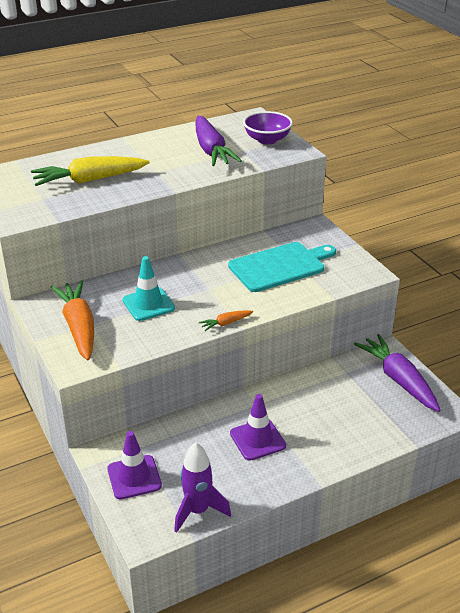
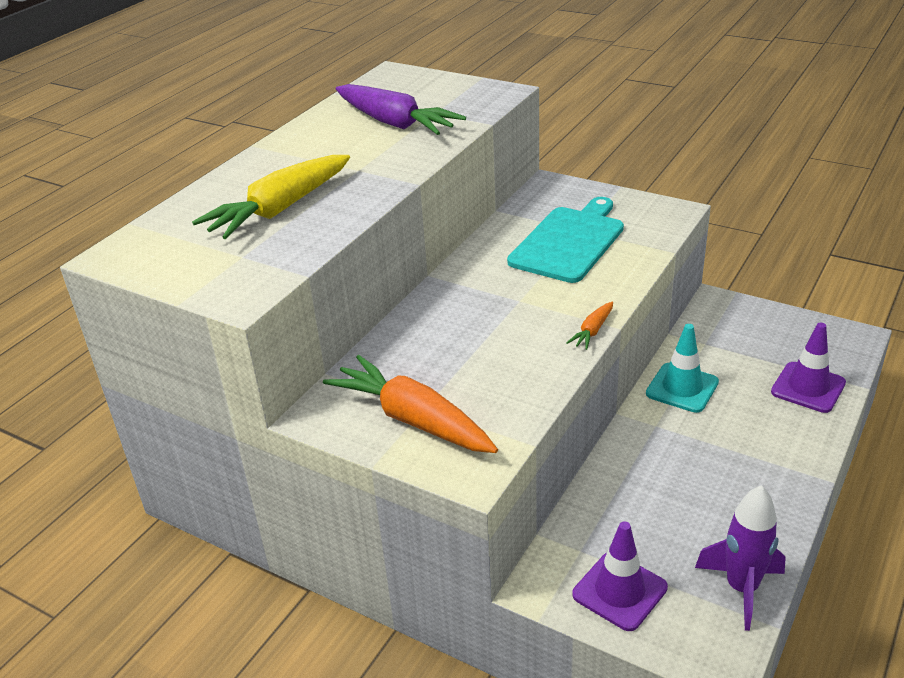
camera: 30 degrees left, 0 degrees up
(148, 304) = (469, 350): turquoise traffic cone -> turquoise traffic cone (682, 388)
(257, 439) = (705, 466): purple traffic cone -> purple traffic cone (808, 387)
(267, 140) = (447, 91): purple bowl -> none
(398, 379) = (766, 326): purple carrot -> none

